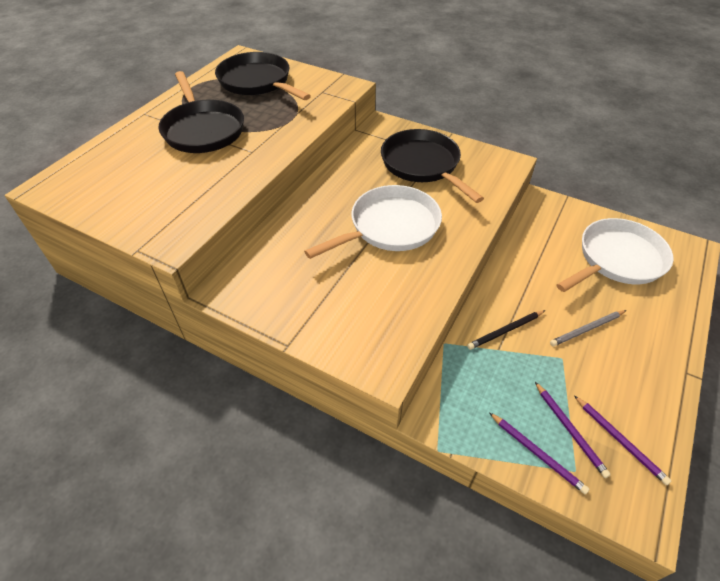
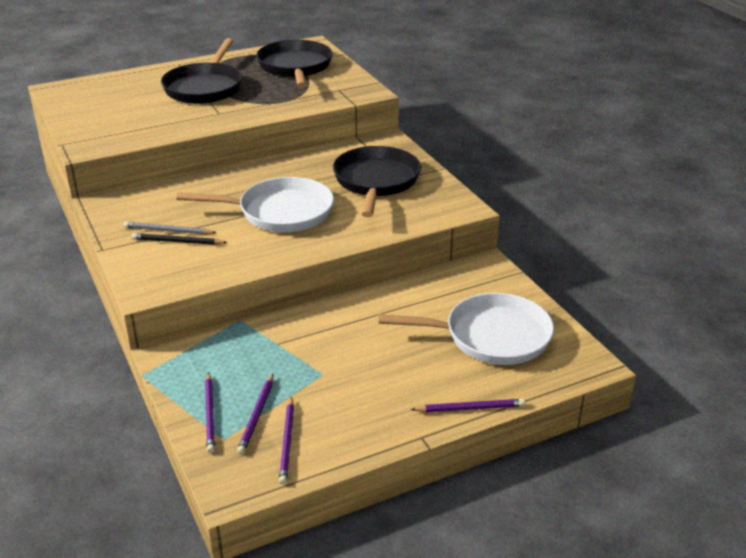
camera: 35 degrees right, 15 degrees down
(505, 331) = (301, 335): black pencil -> black pencil (177, 242)
(587, 329) = (376, 367): grey pencil -> grey pencil (168, 231)
(680, 328) = (470, 408): none -> purple pencil

